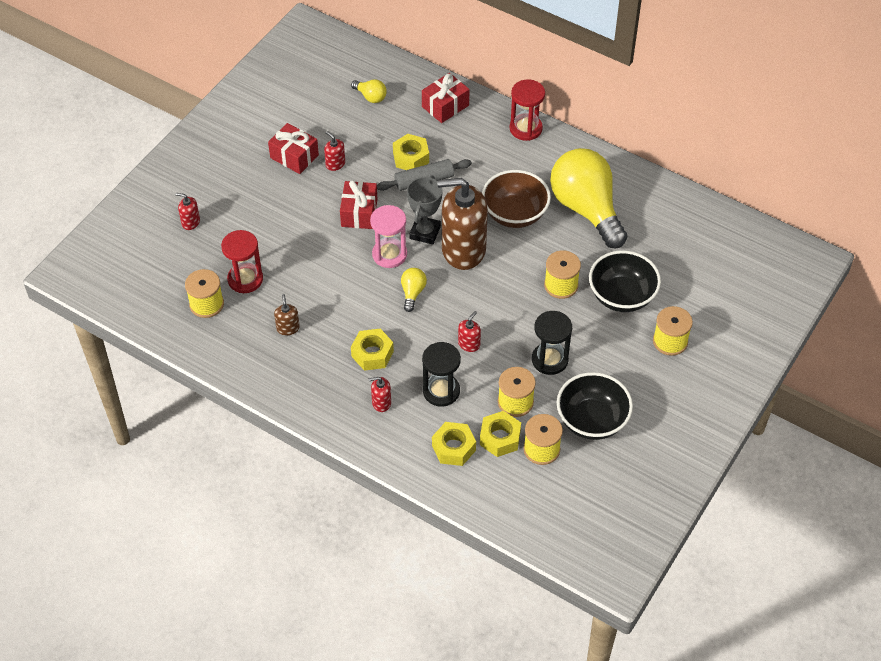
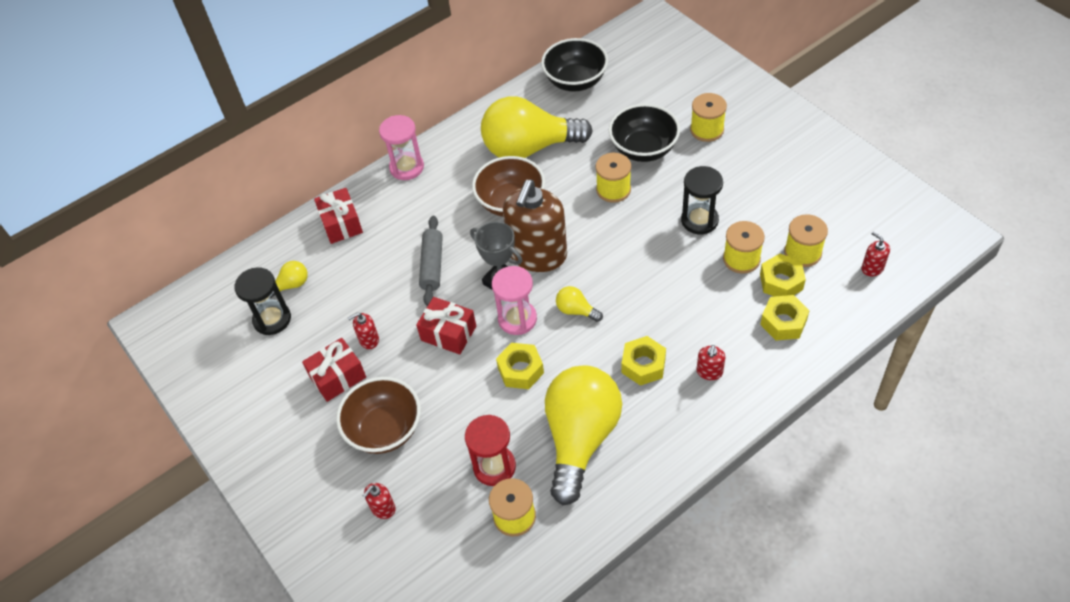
camera: 65 degrees left, 0 degrees up
(257, 201) = (385, 429): none -> brown bowl
(288, 328) = (580, 438): brown soap dispenser -> yellow light bulb
(411, 158) = (395, 269): yellow nut -> yellow nut (520, 370)
(441, 391) = (710, 316): black hourglass -> black hourglass (272, 319)
(469, 344) = (659, 279): red soap dispenser -> red soap dispenser (872, 268)
(525, 128) = (407, 167): red hourglass -> pink hourglass
(592, 420) = (779, 207): black bowl -> black bowl (575, 81)

